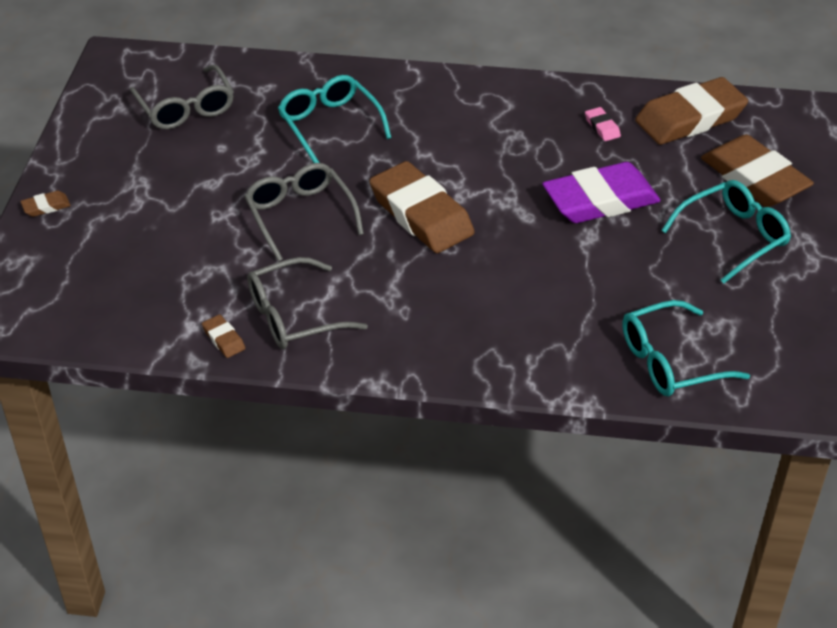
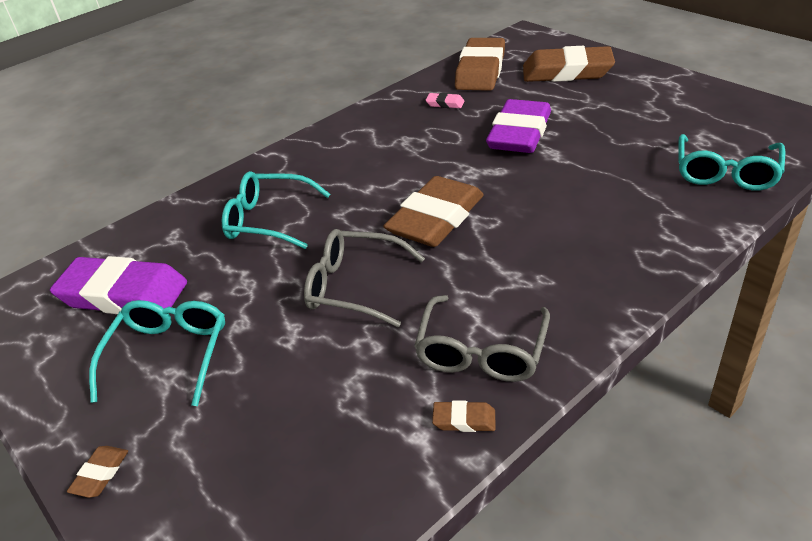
camera: 45 degrees left, 5 degrees down
(186, 108) = (123, 294): grey glasses -> purple eraser
(421, 214) = (436, 219): brown eraser -> brown eraser turned 60 degrees counterclockwise
(733, 237) = (616, 100): turquoise glasses -> turquoise glasses (169, 355)

